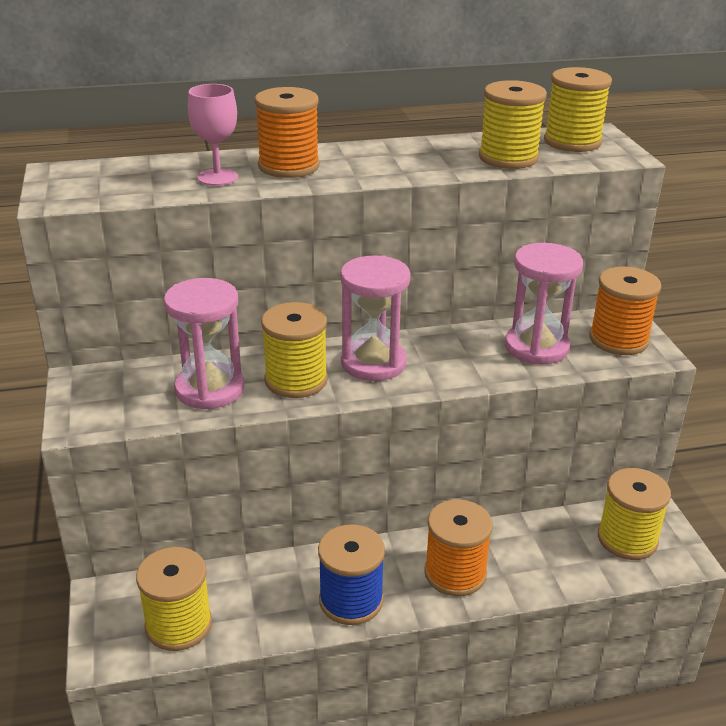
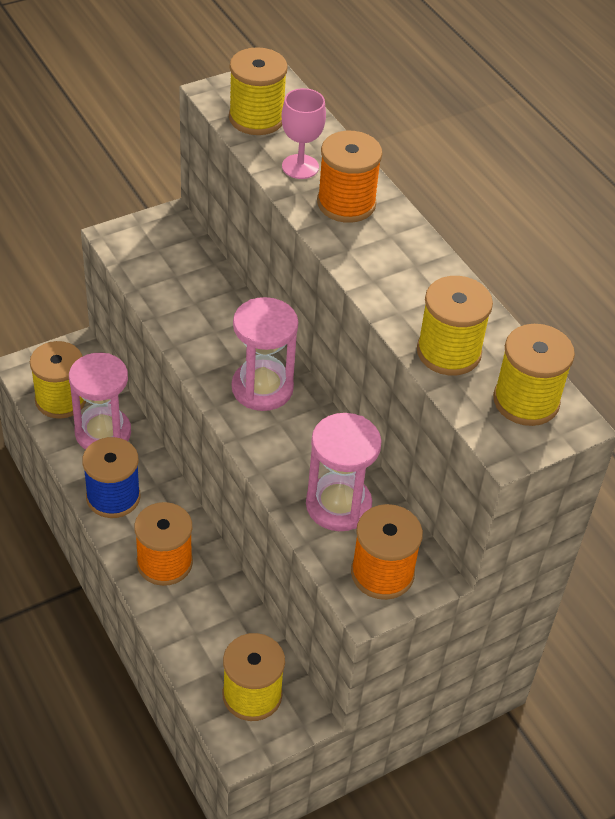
camera: 70 degrees right, 15 degrees up
(210, 389) = (183, 294): pink hourglass -> pink hourglass (103, 433)
(296, 380) = (215, 343): yellow spool -> yellow spool (256, 118)

